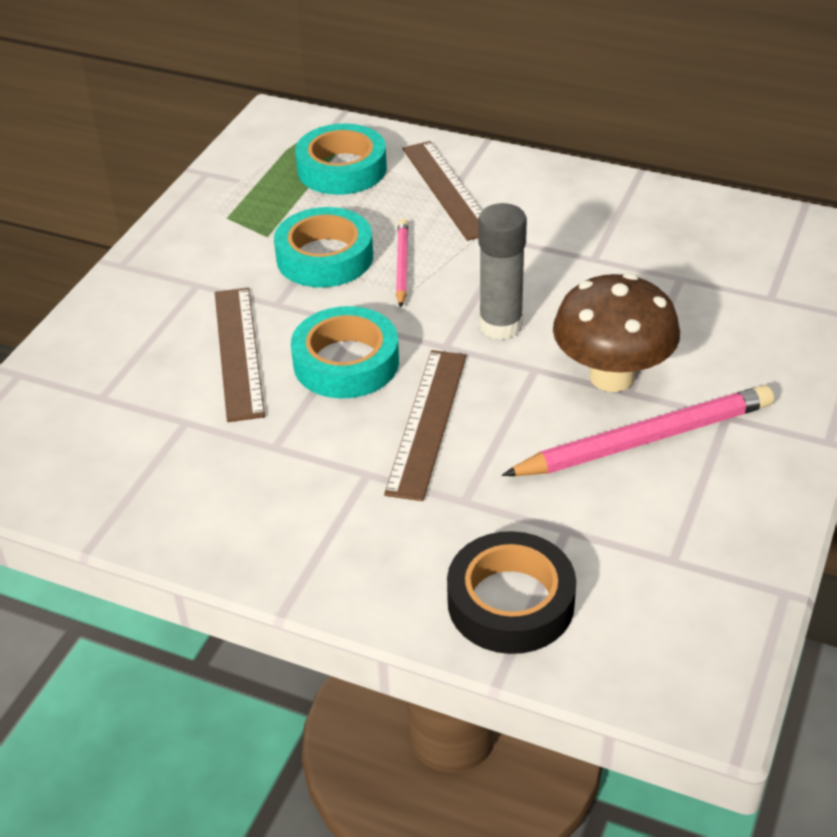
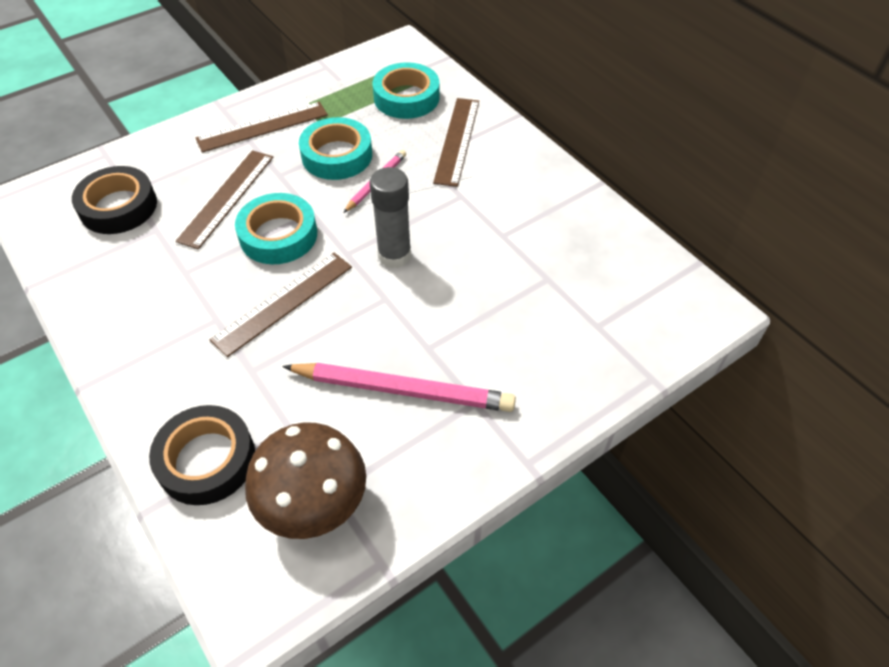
camera: 30 degrees right, 10 degrees up
(107, 419) = (118, 207): none -> black tape
(198, 264) = (262, 127): none -> brown ruler
(612, 376) = (428, 330): brown mushroom -> brown mushroom (314, 505)

